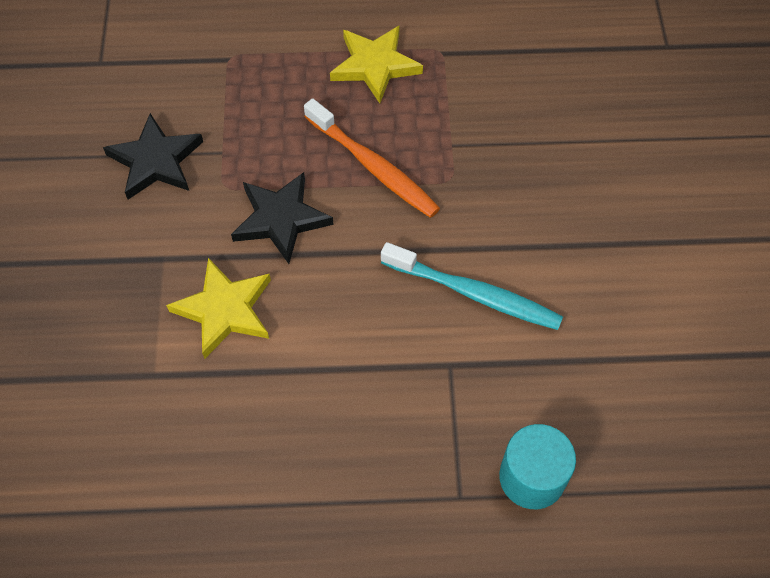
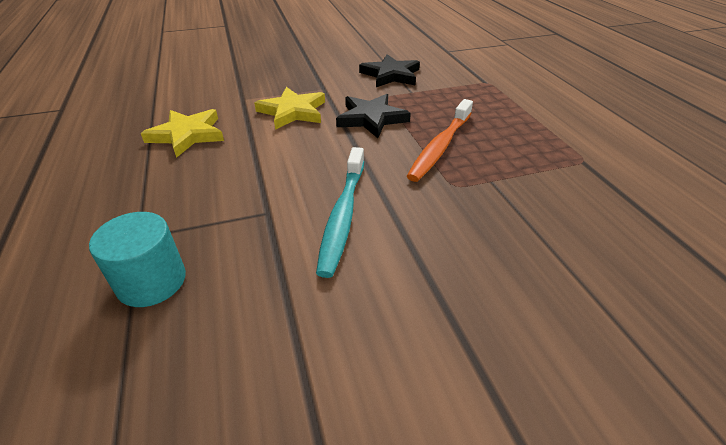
camera: 75 degrees right, 20 degrees down
(375, 65) = (536, 133): yellow star -> yellow star (187, 135)

